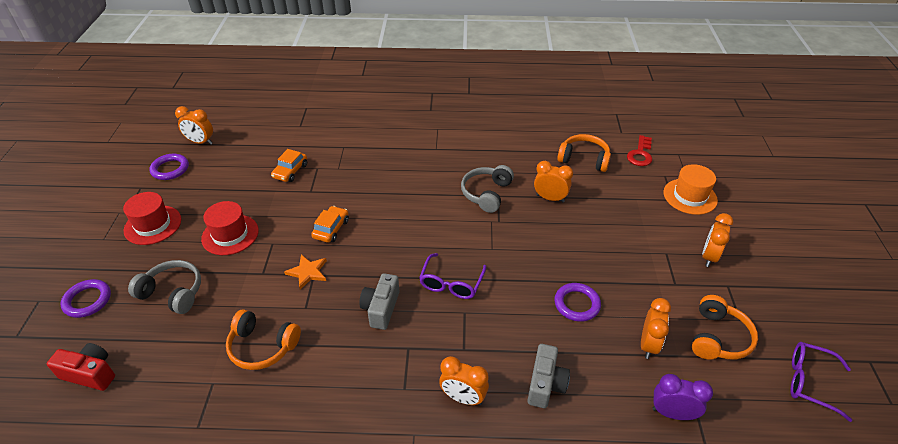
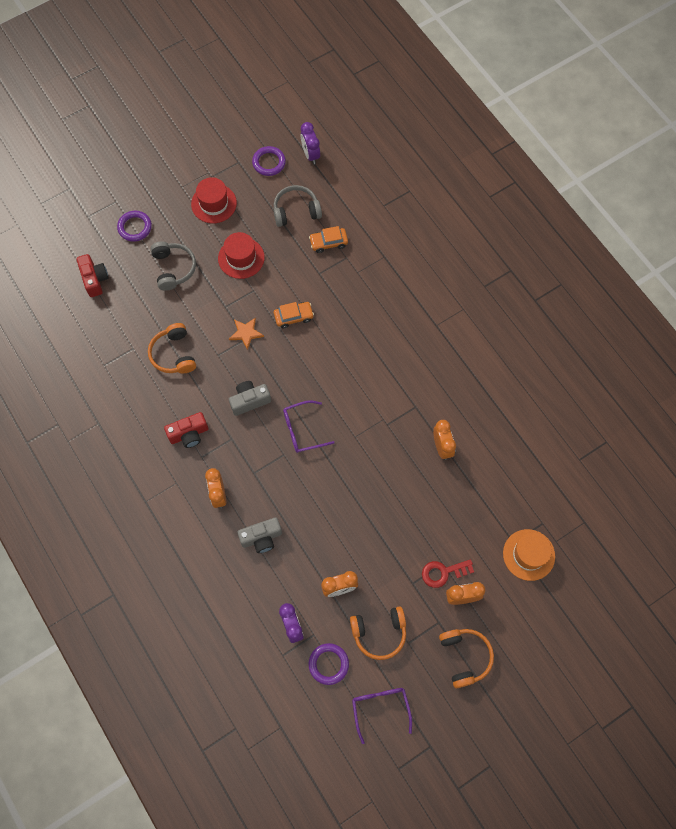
camera: 55 degrees right, 25 degrees up
(200, 142) = (310, 155): orange clock -> purple clock
(367, 386) = (189, 434): none -> red camera
(486, 193) = (411, 397): grey headphones -> grey headphones (296, 211)
(577, 304) = (343, 523): purple ring -> purple ring (328, 664)
(584, 159) = (514, 447): orange headphones -> orange headphones (465, 657)
(640, 154) = (558, 490): red key -> red key (443, 572)

